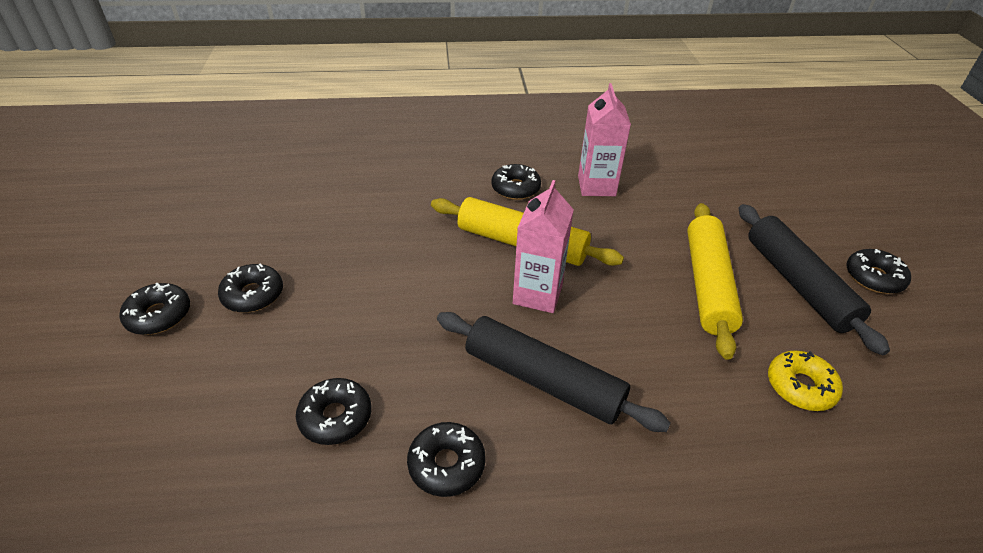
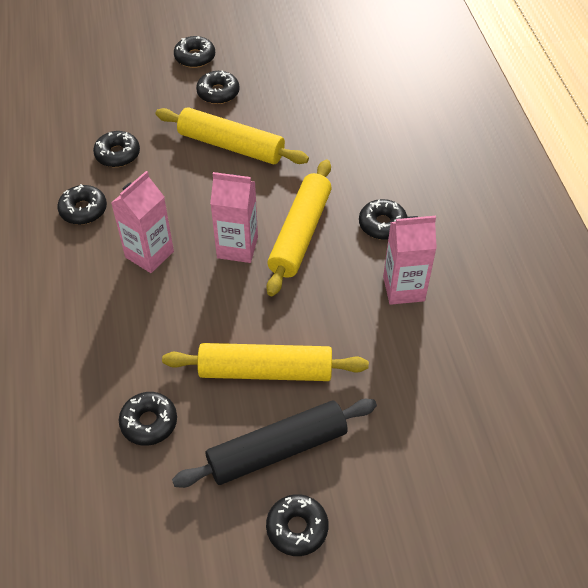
camera: 85 degrees right, 10 degrees up
(363, 289) = (231, 145): none -> yellow rolling pin
(543, 380) = (149, 254): black rolling pin -> pink carton
(800, 386) = (149, 422): yellow donut -> black donut

